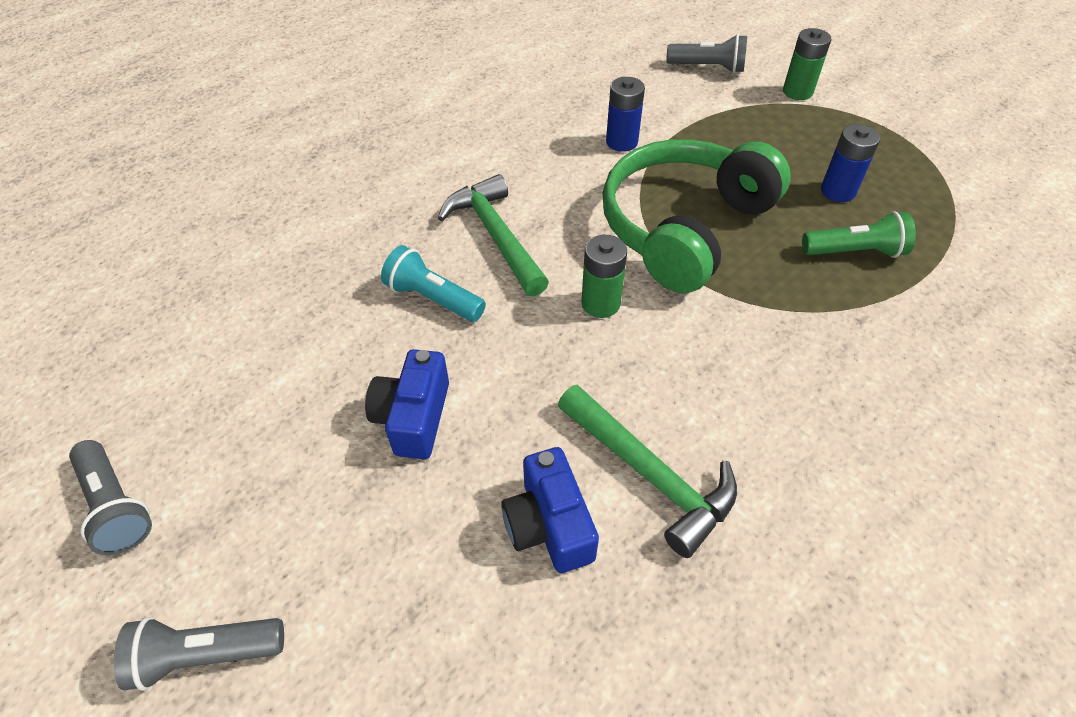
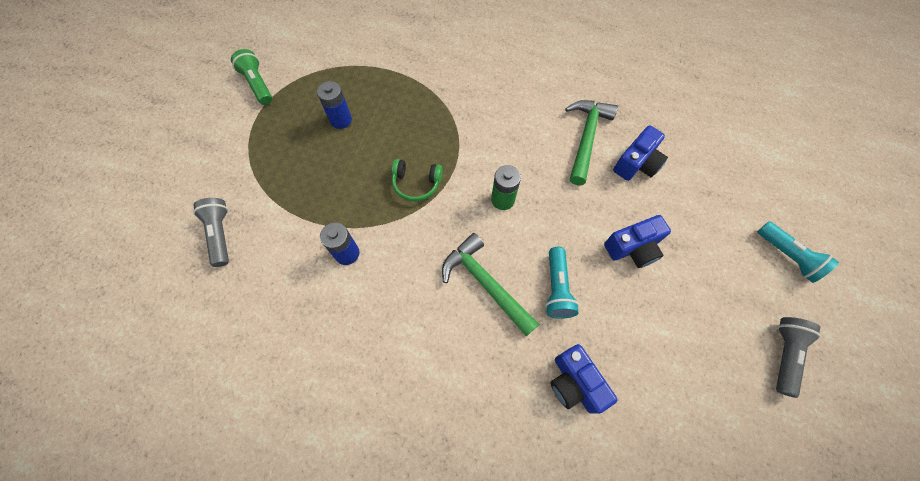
camera: 120 degrees left, 15 degrees up
(206, 654) = (787, 256): grey flashlight -> turquoise flashlight
(320, 260) = (575, 383): none -> blue camera
(495, 236) = (485, 283): green hammer -> green hammer turned 105 degrees clockwise
(683, 227) = (416, 184): green headphones -> green headphones, size x0.43
(797, 92) = (234, 168): green battery -> none
(854, 252) = (391, 101): green flashlight -> green flashlight (258, 84)

